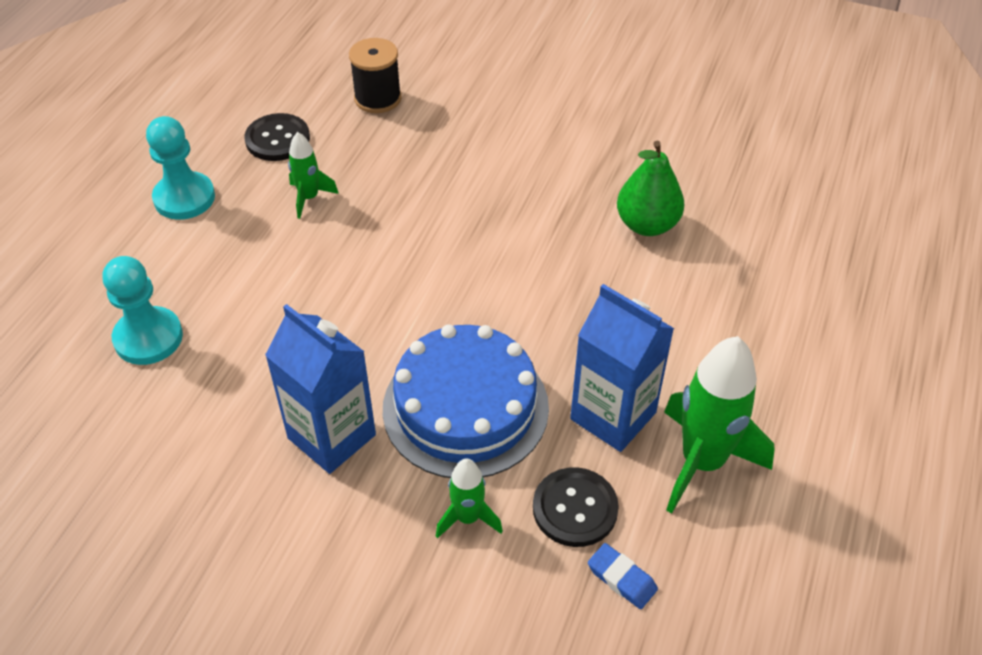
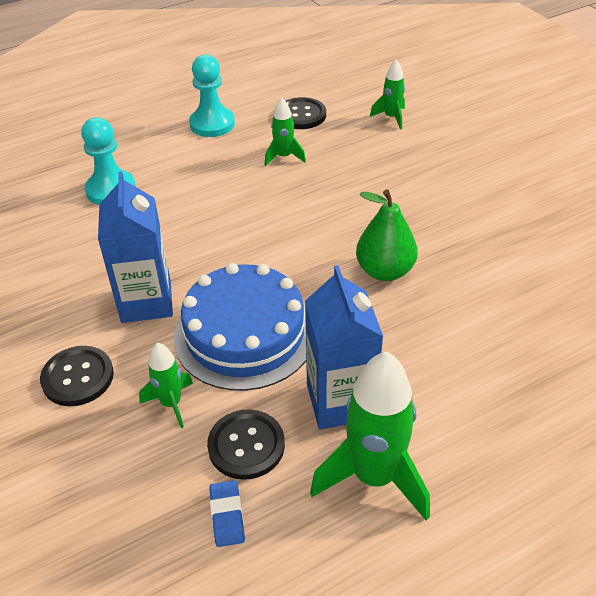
camera: 40 degrees right, 5 degrees down
(346, 556) = (78, 377): none -> black button
(378, 98) = (391, 118): black spool -> green rocket
(647, 225) = (508, 287): green pear -> green pear (385, 271)

